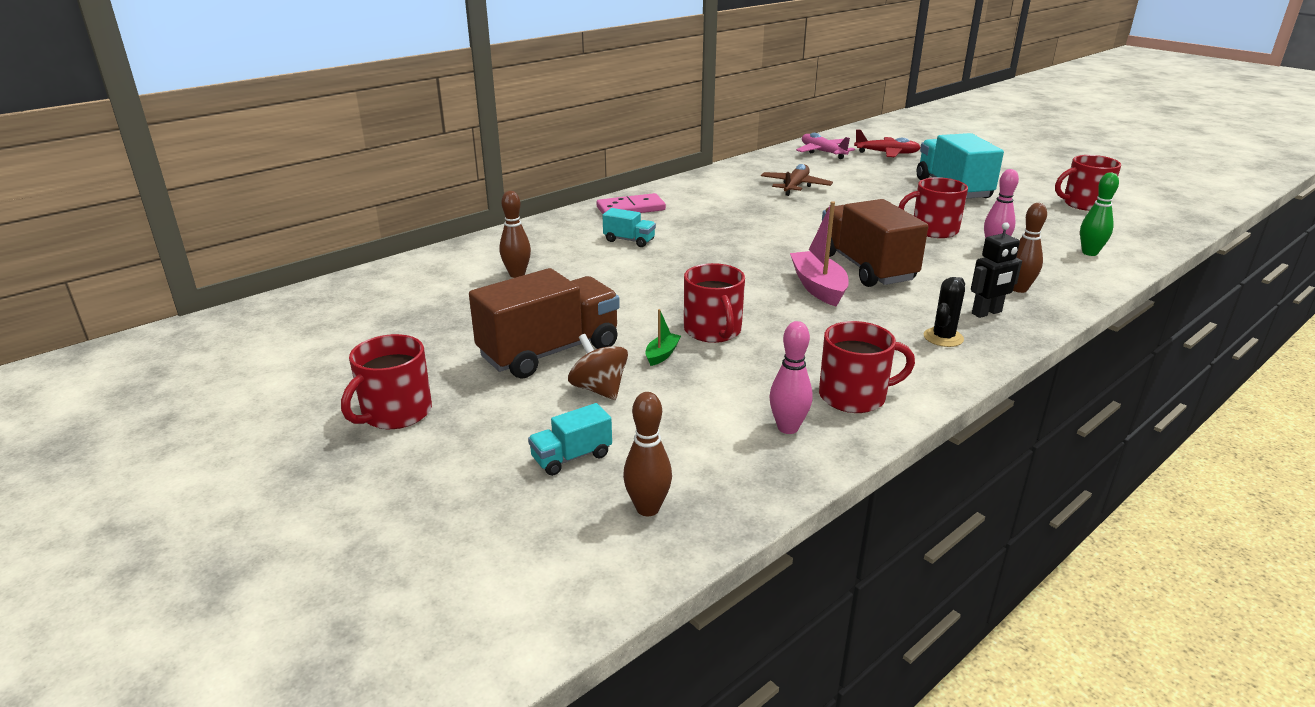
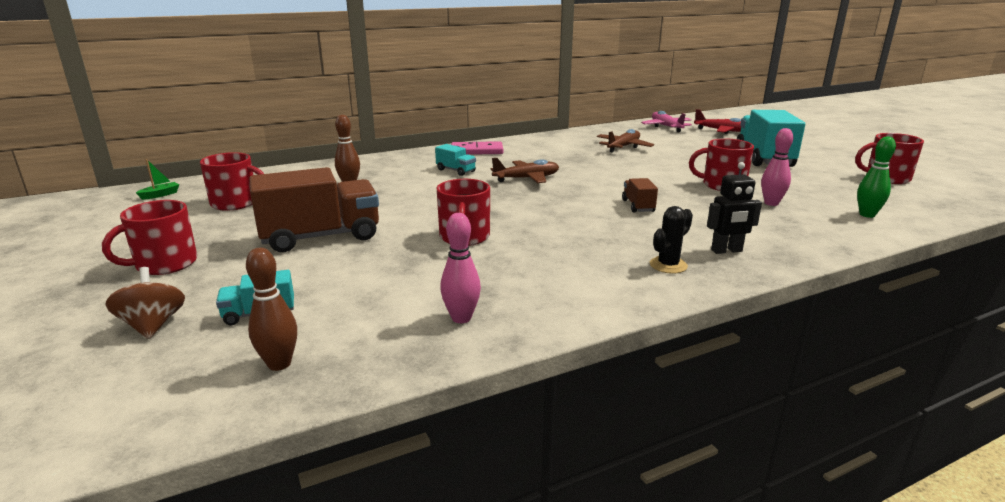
camera: 15 degrees right, 5 degrees down
(599, 389) = (331, 267): brown spinning top -> brown spinning top (153, 325)
(662, 354) = (406, 249): green boat -> green boat (160, 195)
(720, 243) = (527, 179): none -> brown plane
(818, 287) = (583, 216): pink boat -> none
(854, 396) = (544, 301): red mug -> red mug (235, 203)
(865, 267) = (638, 206): brown truck -> brown truck, size x0.47
(1019, 289) = (773, 236): brown bowling pin -> none

